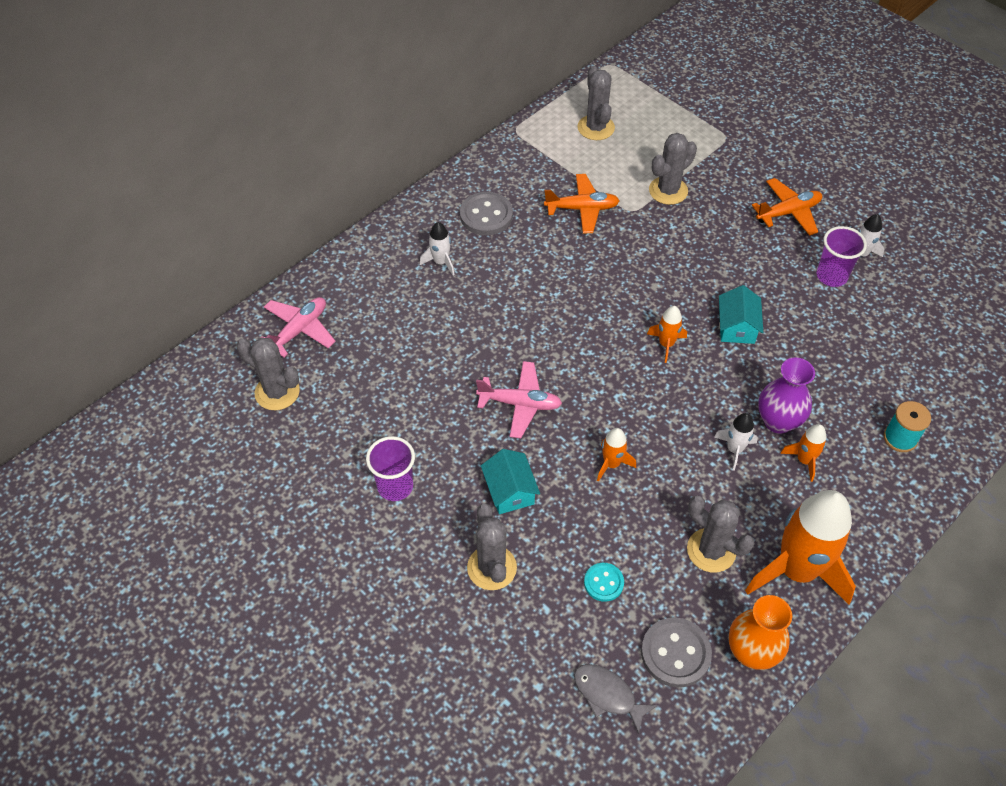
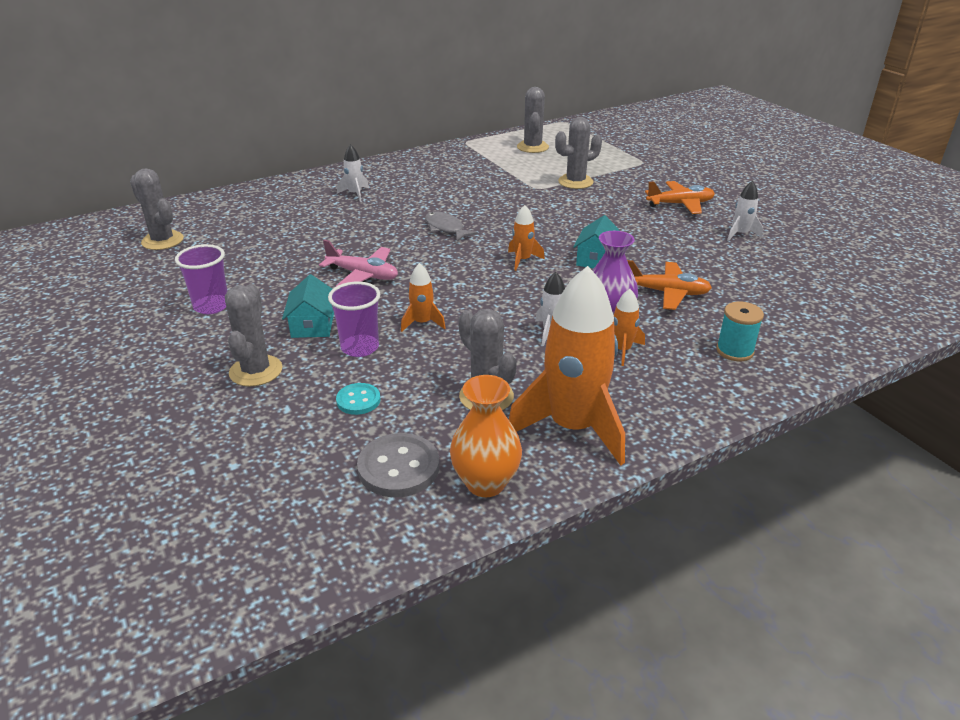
camera: 15 degrees right, 20 degrees down
(299, 330) = (211, 213): pink plane -> none
(486, 215) = (411, 177): grey button -> none
(582, 209) = (494, 182): orange plane -> orange plane (667, 293)
(607, 695) = (301, 487): grey fish -> grey fish (446, 228)
(831, 276) = (705, 242): purple cup -> purple cup (360, 347)

